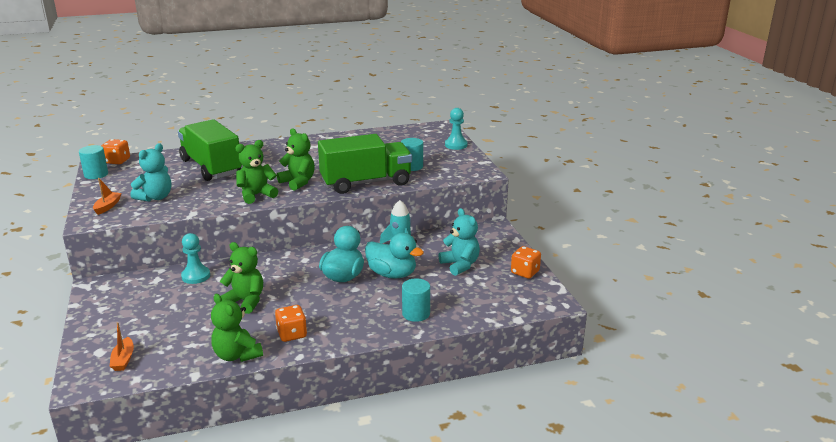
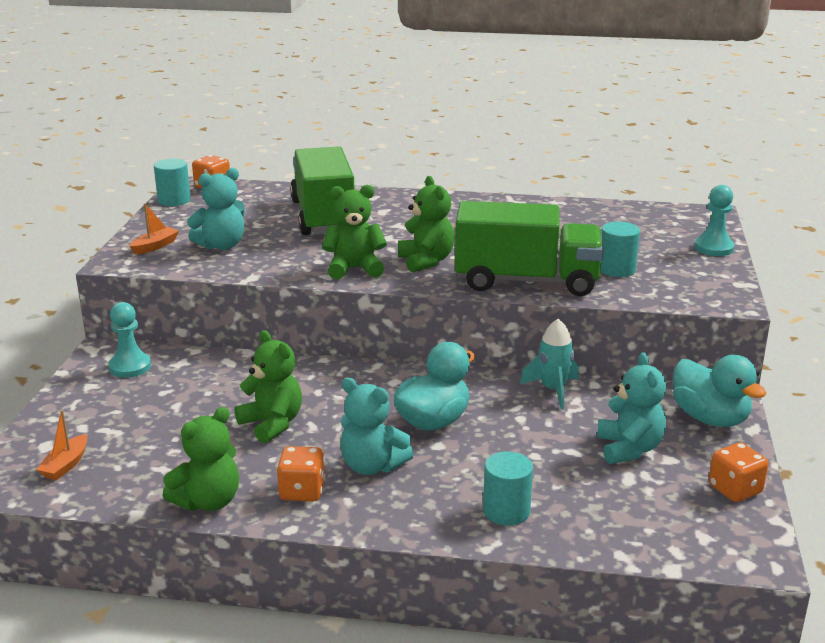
camera: 25 degrees right, 0 degrees up
(196, 276) = (232, 370): turquoise pawn -> turquoise pawn (130, 367)
(237, 355) = (208, 501): green teddy bear -> green teddy bear turned 120 degrees counterclockwise
(324, 309) = (372, 466): none -> turquoise teddy bear
(392, 274) = (509, 436): turquoise duck -> turquoise duck (710, 418)

